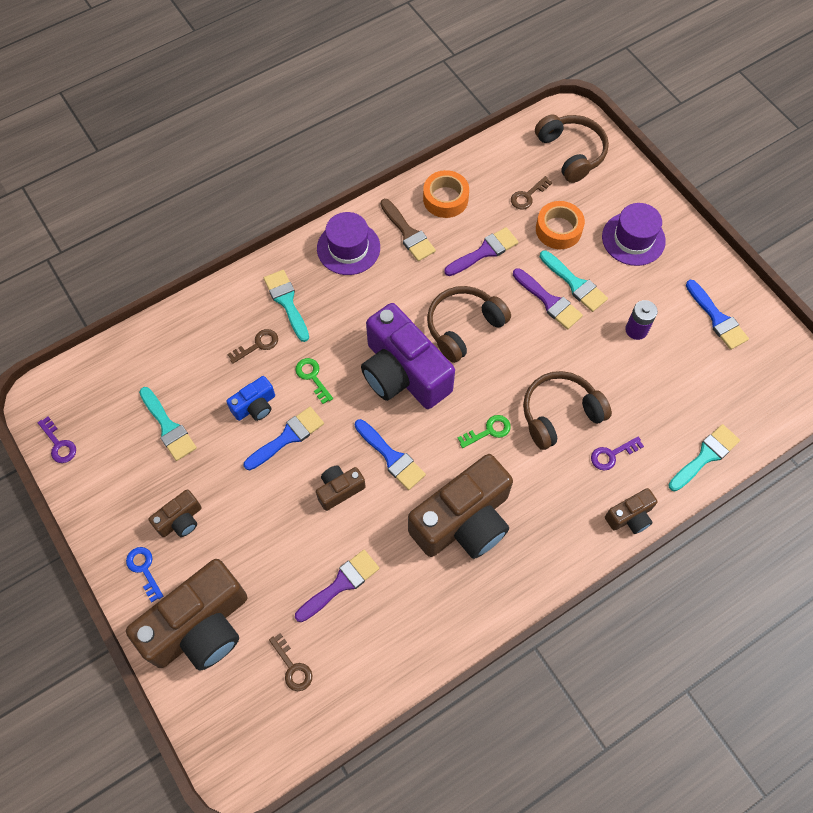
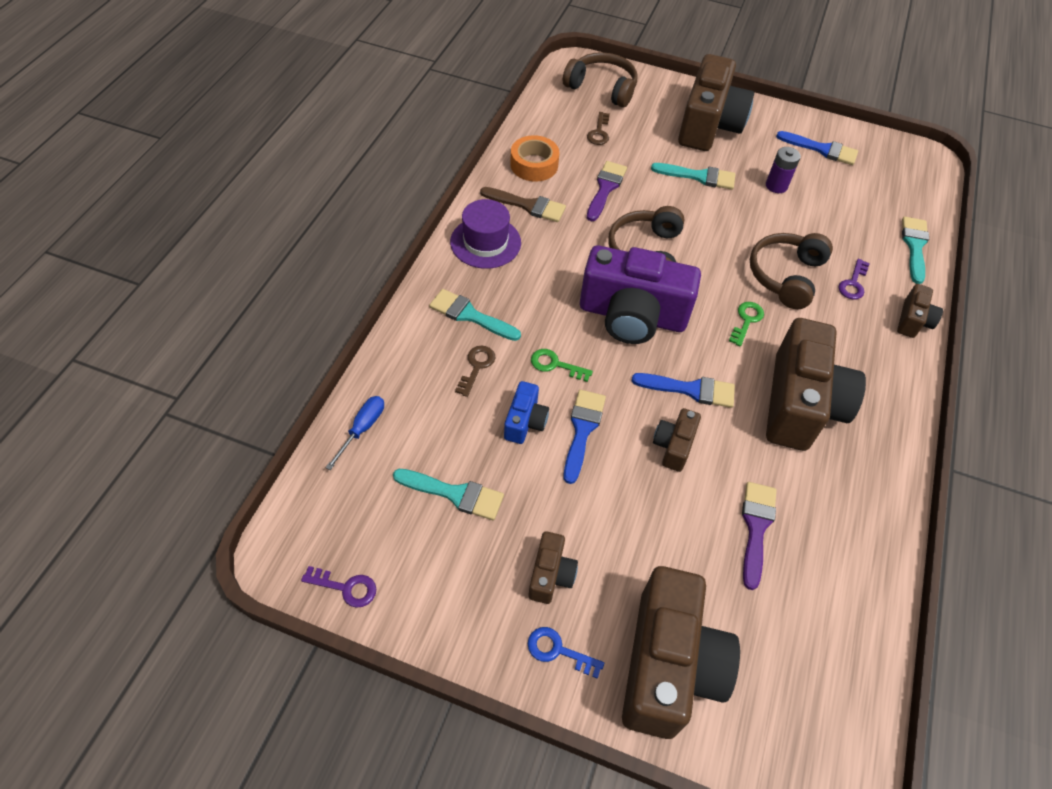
camera: 40 degrees left, 10 degrees down
(149, 344) = (362, 429): none -> blue screwdriver
(292, 667) = (790, 636): brown key -> none
(549, 301) = (693, 199): purple brush -> none
(558, 229) = (647, 145): orange tape -> none
(633, 239) = (708, 125): purple hat -> brown camera

